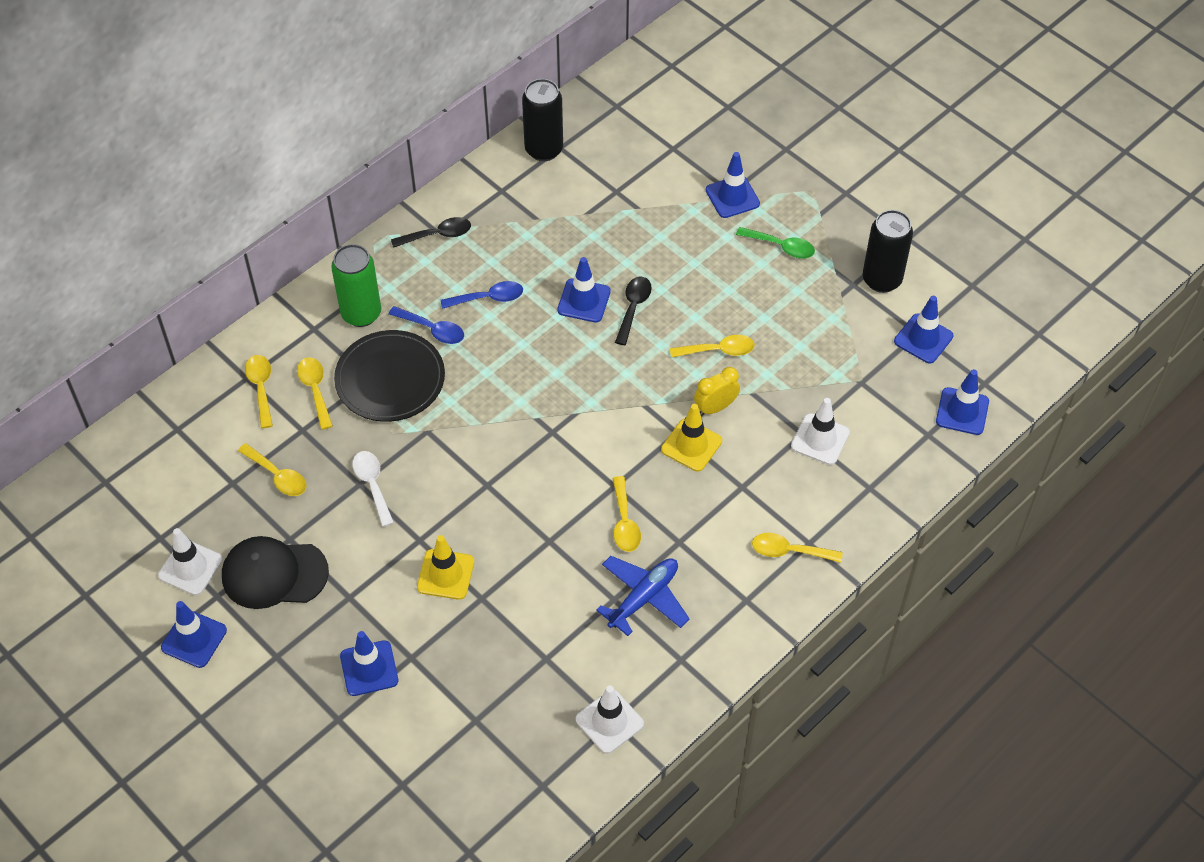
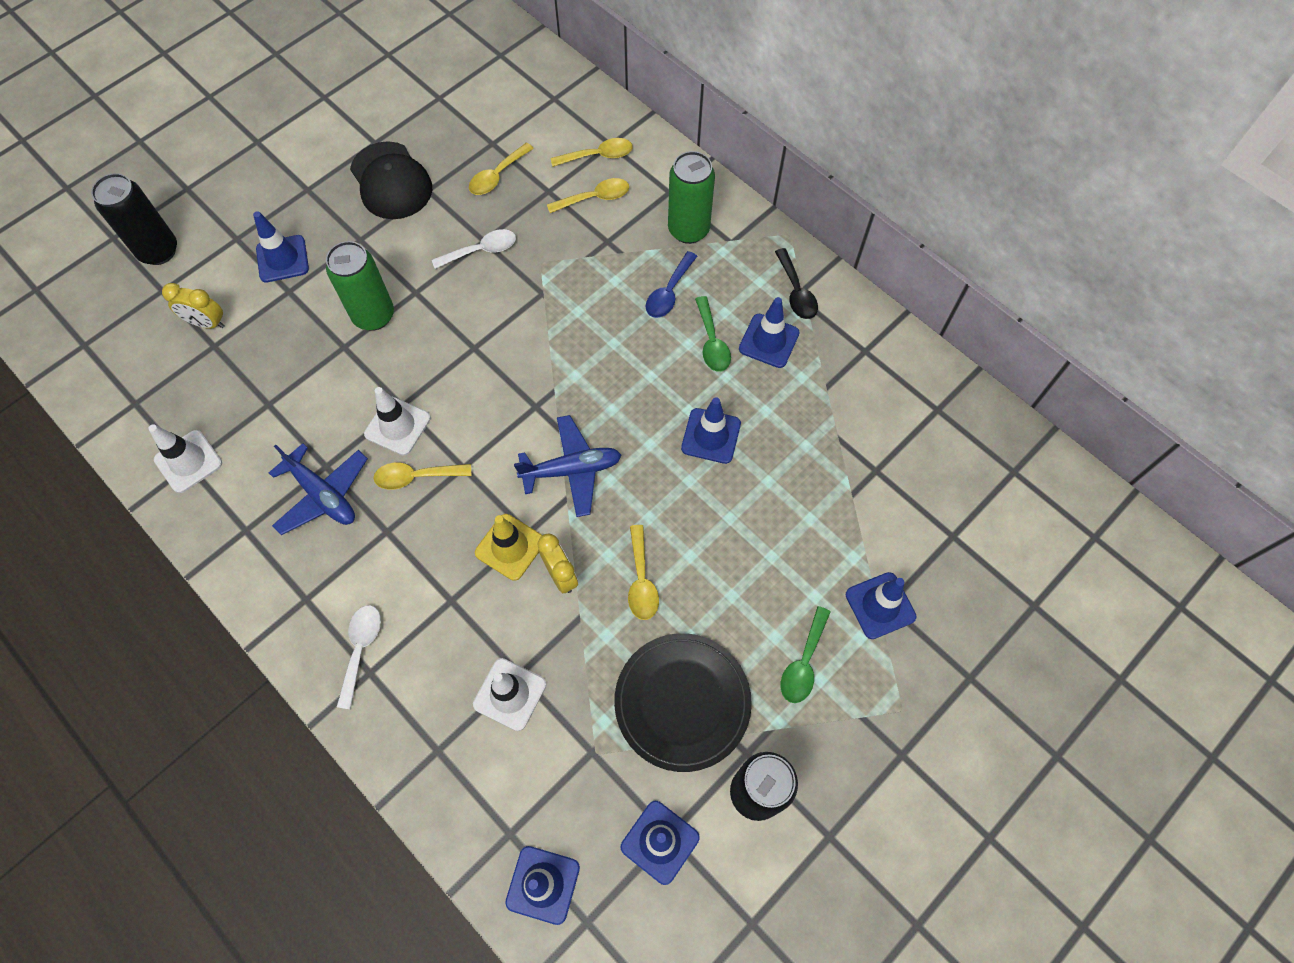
camera: 90 degrees right, 10 degrees up
(190, 567) = (405, 121): white traffic cone -> white traffic cone (397, 426)
(194, 639) = (333, 130): blue traffic cone -> blue traffic cone (769, 341)
(274, 574) = (391, 181): black cap -> black cap turned 150 degrees clockwise
(390, 379) = (606, 258): black plate -> black plate (682, 702)
(445, 574) = (373, 315): yellow traffic cone -> green can
(447, 731) = (207, 323): none -> yellow clock
(488, 298) = (712, 342): blue spoon -> green spoon
(544, 149) = (932, 392): black can -> black can (159, 251)
(617, 402) = (571, 470): none -> blue plane
(633, 308) = (702, 488): black spoon -> none
(789, 551) = (361, 649): yellow spoon -> white spoon

